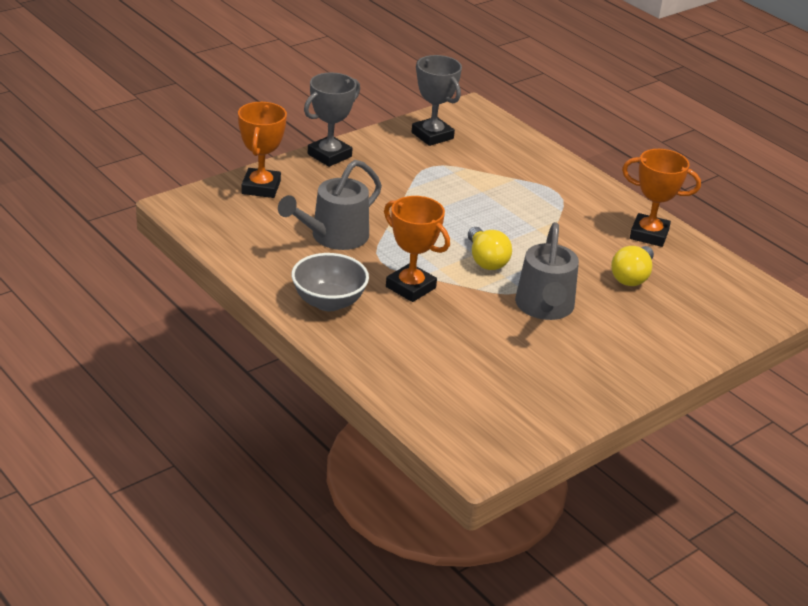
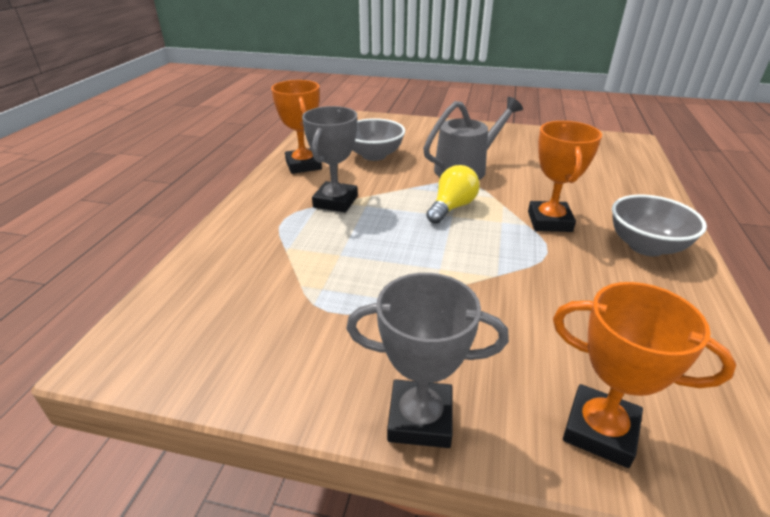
camera: 125 degrees left, 0 degrees up
(261, 187) = (600, 430): orange trophy -> orange trophy turned 60 degrees clockwise
(334, 237) = (569, 297): grey watering can -> none
(432, 135) = (241, 350): grey trophy -> grey trophy (335, 201)
(632, 277) = (374, 155): yellow light bulb -> grey bowl

